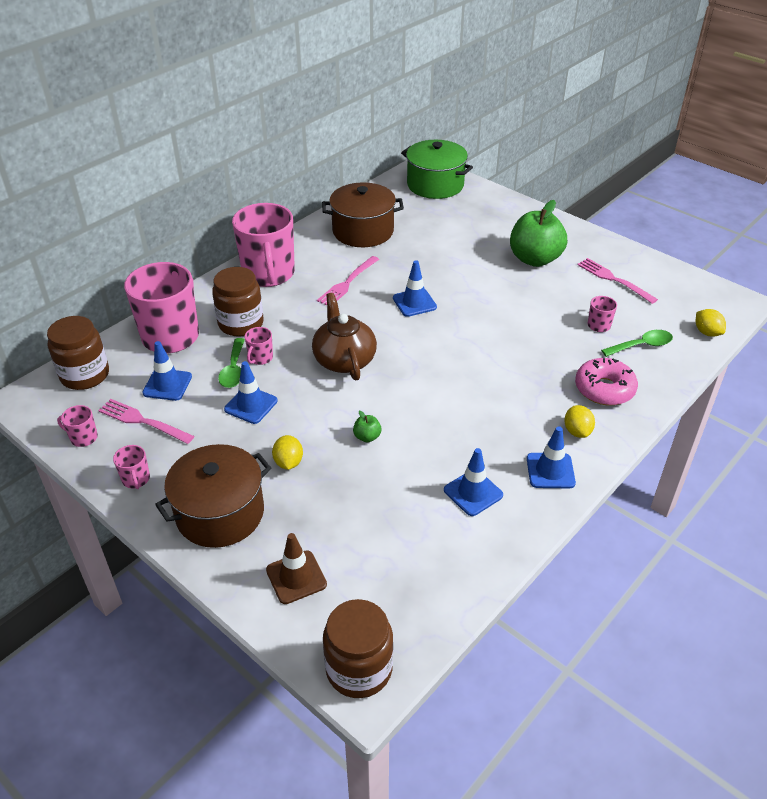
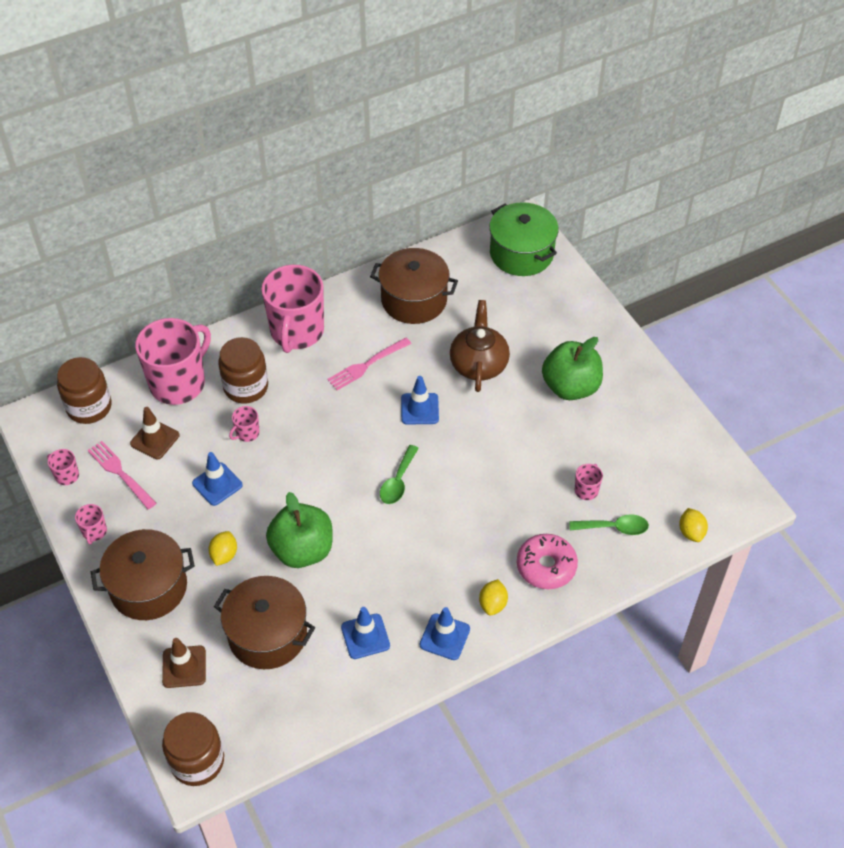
camera: 20 degrees right, 10 degrees up
(167, 385) = (155, 439): blue traffic cone -> brown traffic cone
(233, 370) = (218, 440): green spoon -> green spoon (398, 481)
(344, 360) = (321, 458): brown teapot -> brown teapot (478, 364)
(367, 437) = (302, 550): green apple -> green apple, size x2.49
(372, 520) = (267, 635): none -> brown pot
(614, 280) = (637, 438): pink fork -> none

